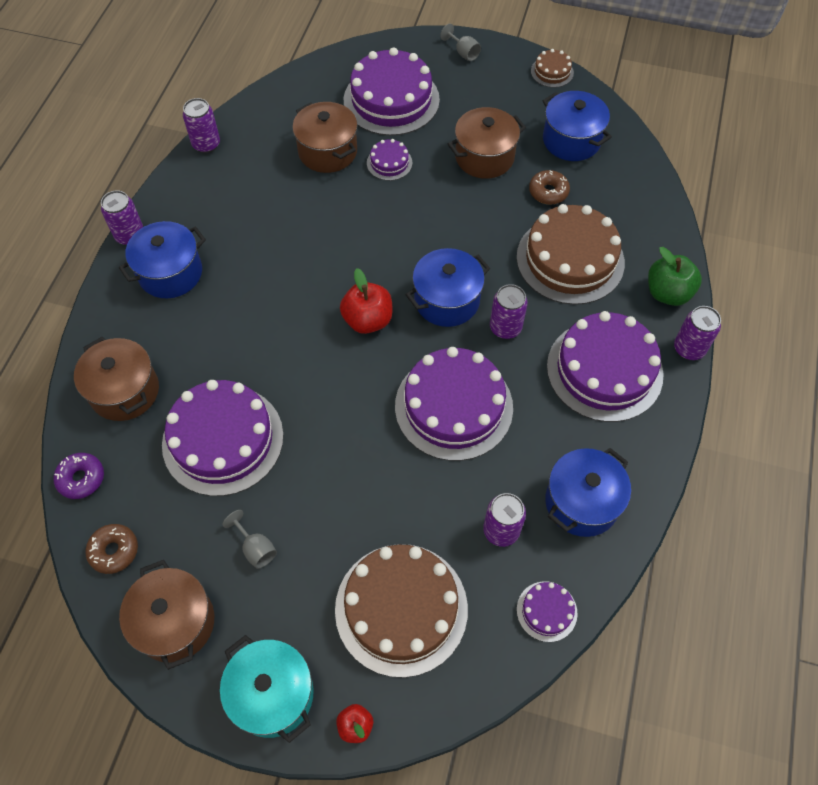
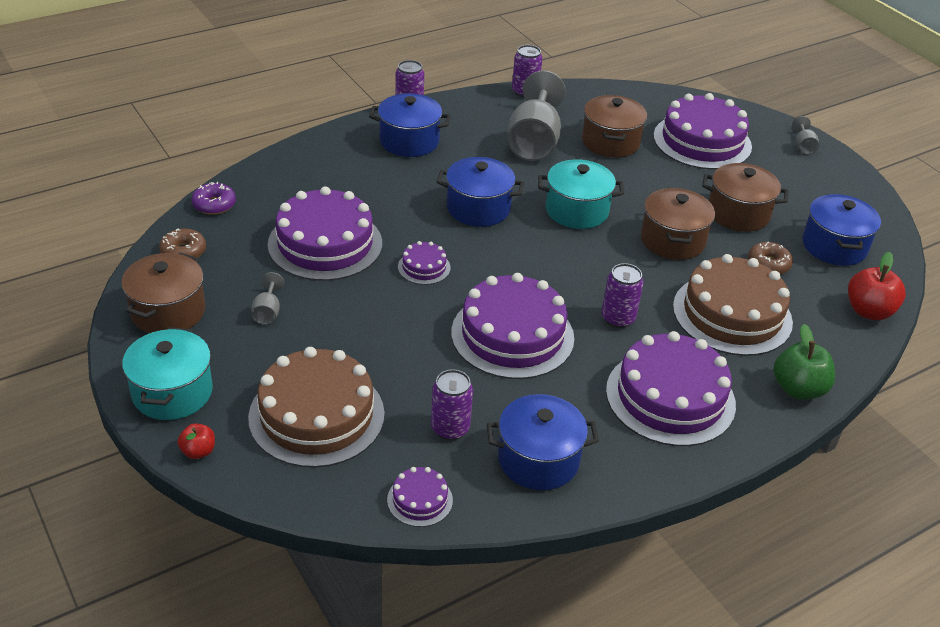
camera: 40 degrees right, 20 degrees down
(124, 391) = (298, 180): brown pot -> brown pot (672, 240)
(270, 196) = (533, 142): none -> grey goblet
(367, 320) = (513, 247): red apple -> red apple (868, 311)
(374, 244) = (576, 210): none -> turquoise pot
(389, 163) = (651, 174): purple cake -> purple cake (424, 267)
(447, 300) = (591, 274): blue pot -> blue pot (478, 208)
(552, 72) = (872, 197): brown cake -> none
(689, 349) = (770, 435): purple can -> none

